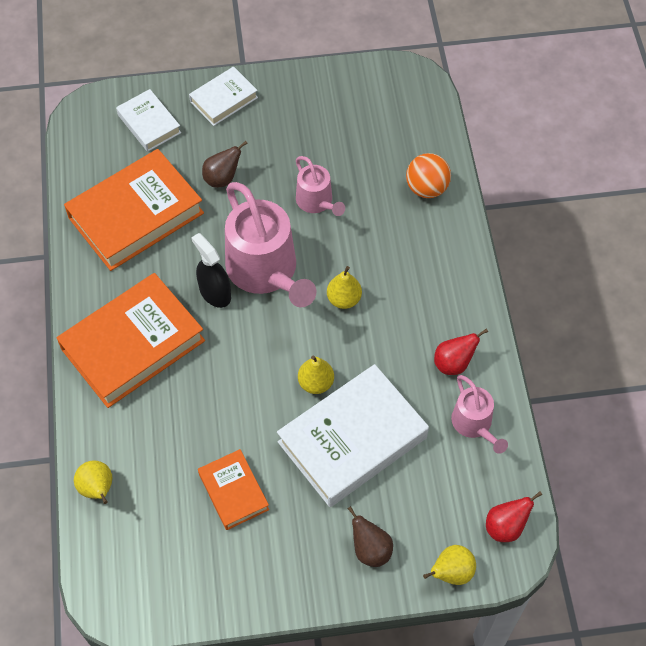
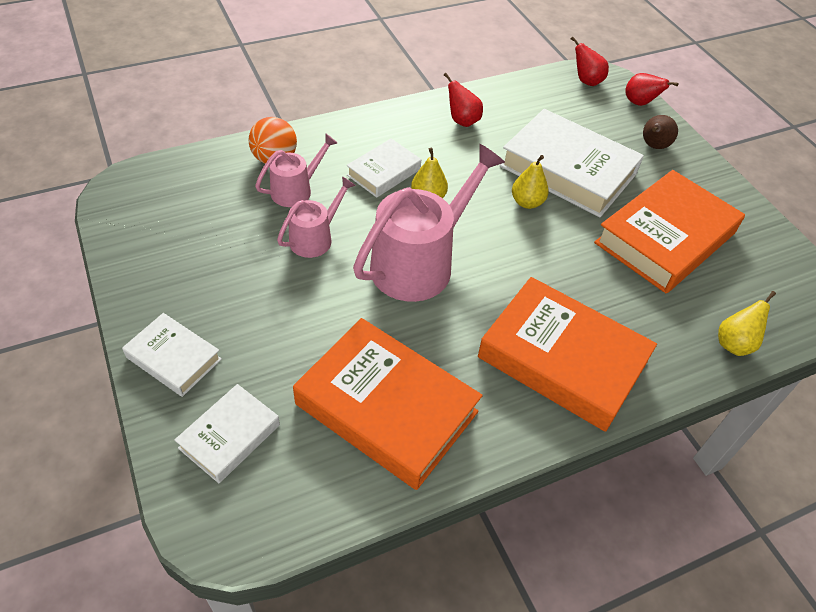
camera: 110 degrees left, 10 degrees down
(215, 293) = (464, 300): black spray bottle -> none
(222, 178) = (304, 330): brown pear -> none
(233, 492) = (665, 238): orange book -> orange book, size x1.89
(388, 271) = (383, 172): none -> white book
(451, 572) = (640, 103): yellow pear -> red pear
(474, 424) = (512, 104): pink watering can -> pink watering can (296, 190)

